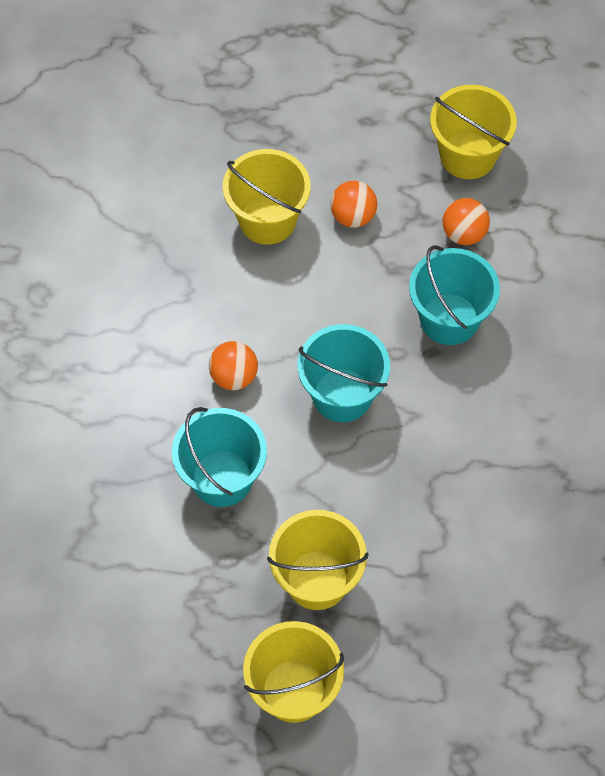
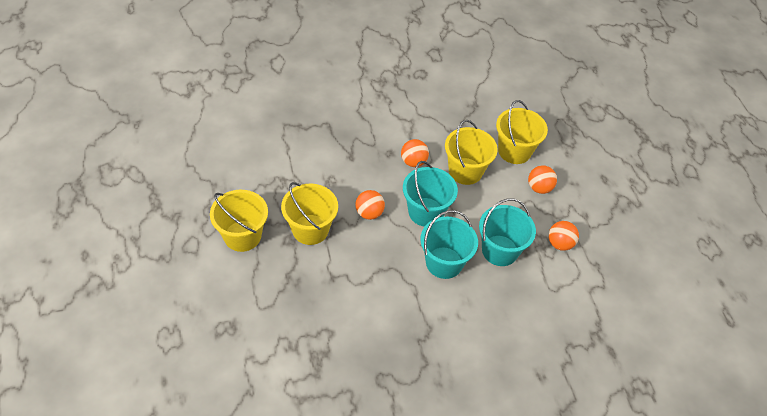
camera: 65 degrees right, 10 degrees down
(222, 478) = (352, 173): turquoise bucket -> turquoise bucket (444, 262)
(315, 479) = (369, 213): none -> orange ball
(468, 155) = (613, 232): yellow bucket -> yellow bucket (465, 171)

